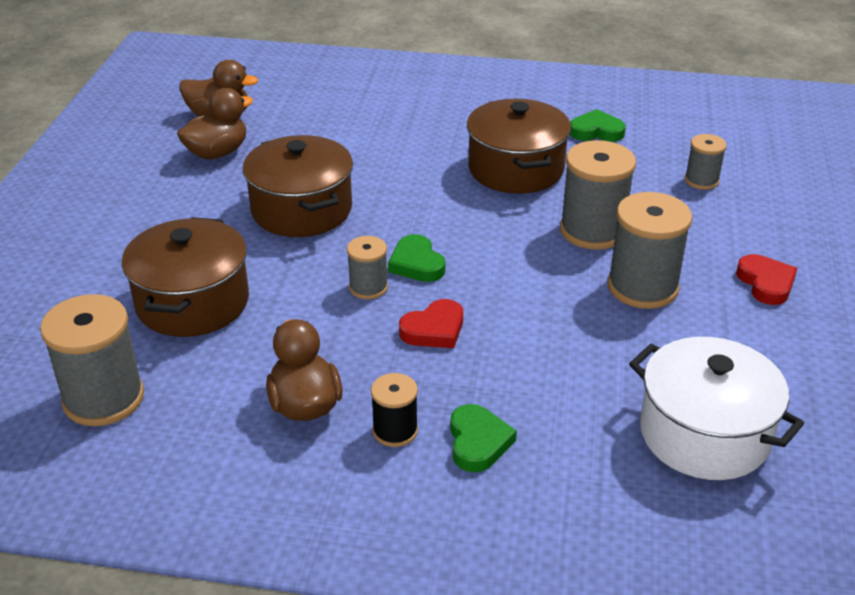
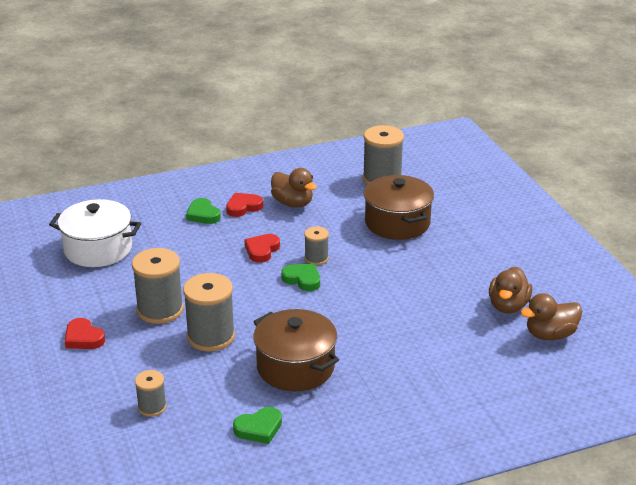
camera: 150 degrees right, 5 degrees down
(301, 210) = (404, 287): brown pot -> none
(395, 431) = (243, 207): black spool -> red heart

